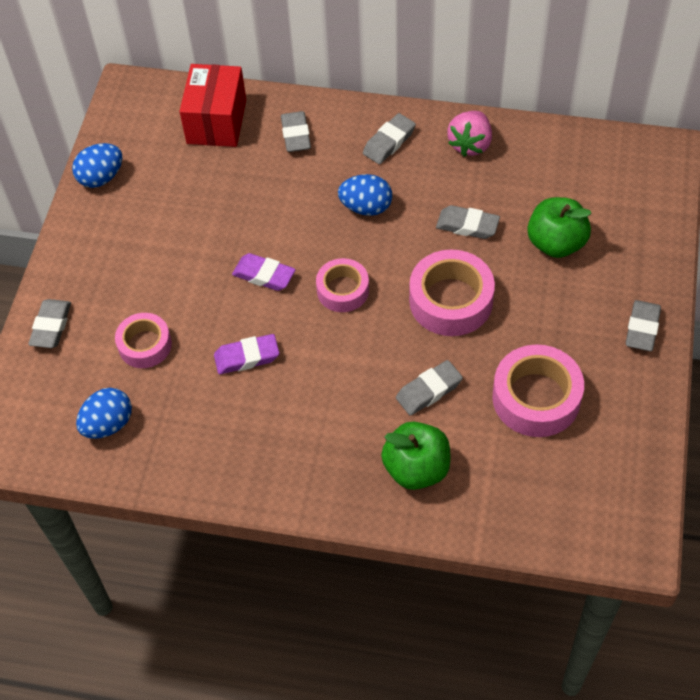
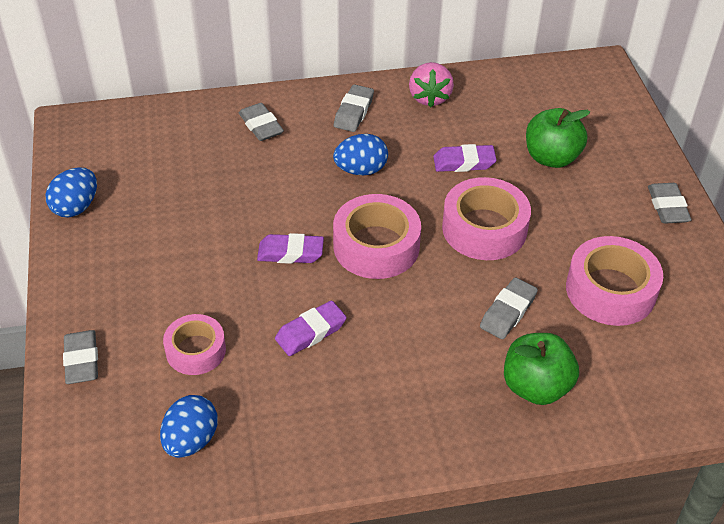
camera: 25 degrees left, 10 degrees down
(216, 121) = (175, 132): red box -> none
(343, 290) = (376, 246): pink tape -> pink tape, size x1.58
(467, 225) = (464, 162): grey eraser -> purple eraser

